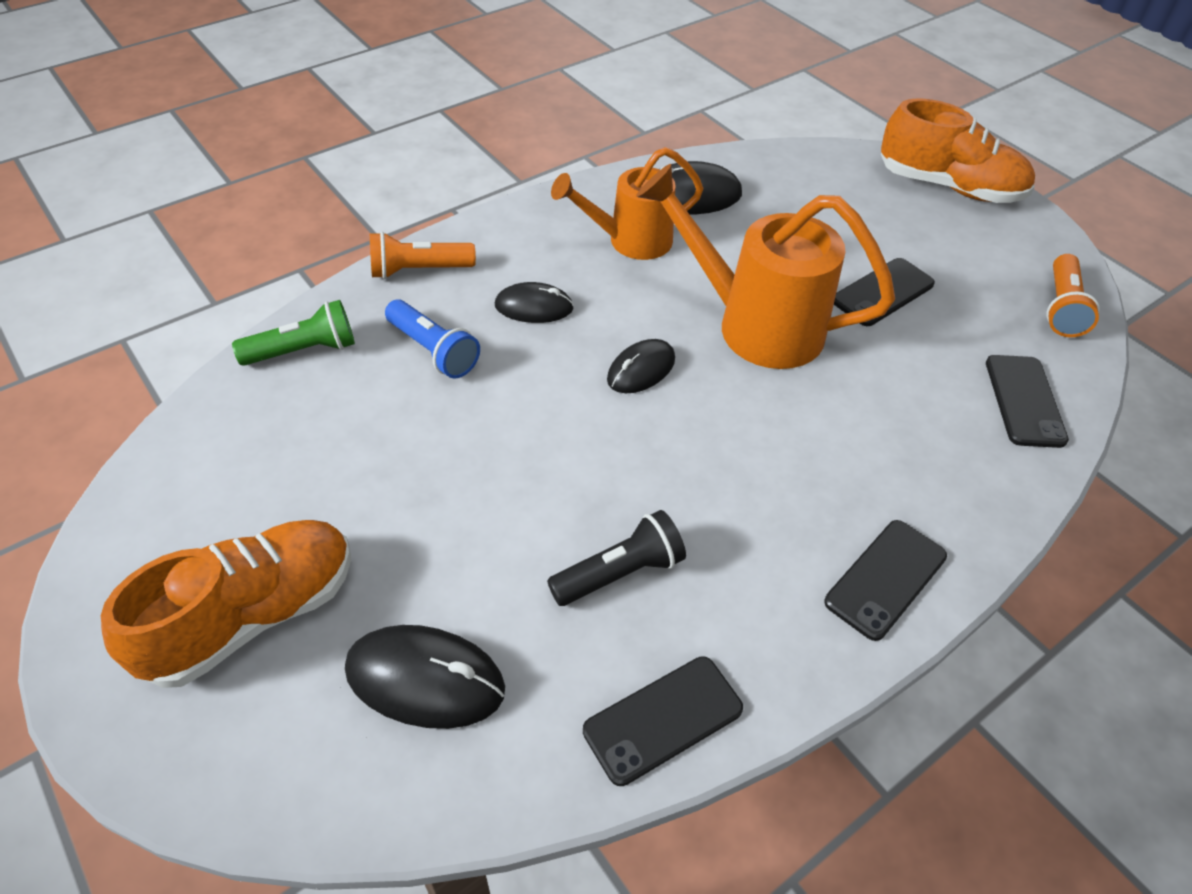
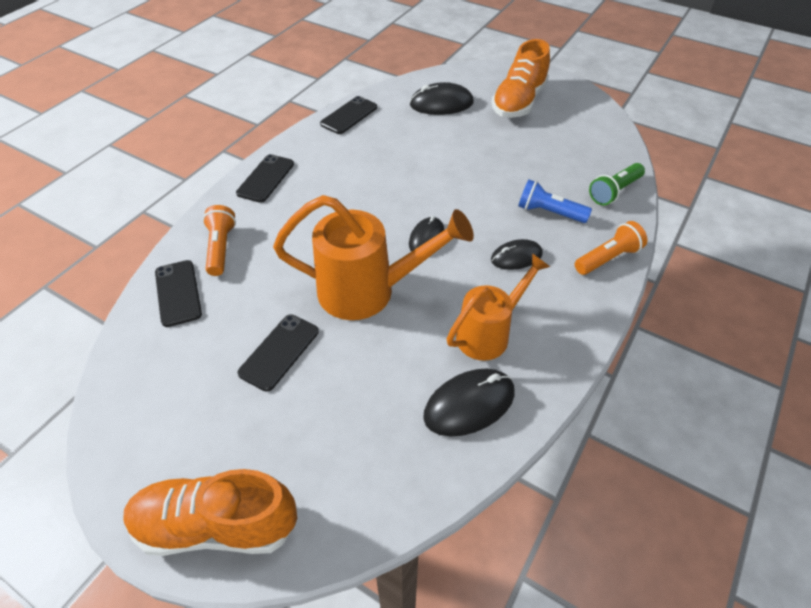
camera: 160 degrees right, 0 degrees up
(619, 573) = (387, 149): black flashlight -> none
(1061, 308) = (129, 387): orange flashlight -> orange flashlight (221, 248)

